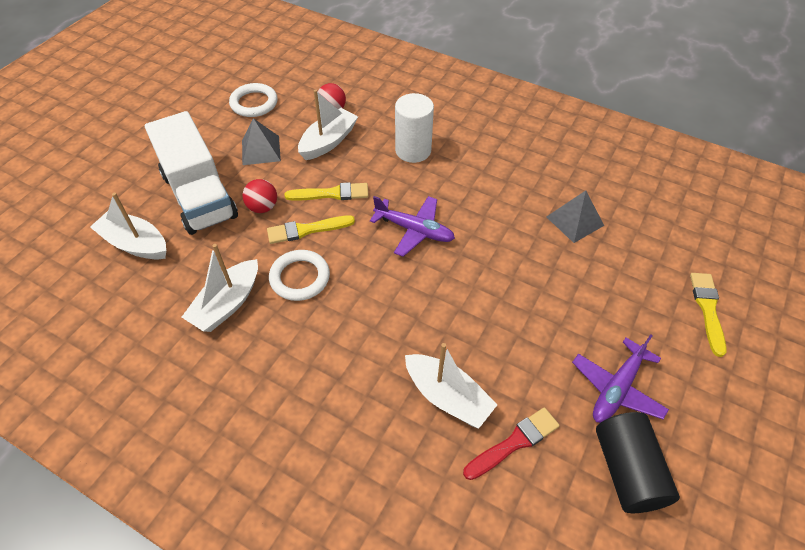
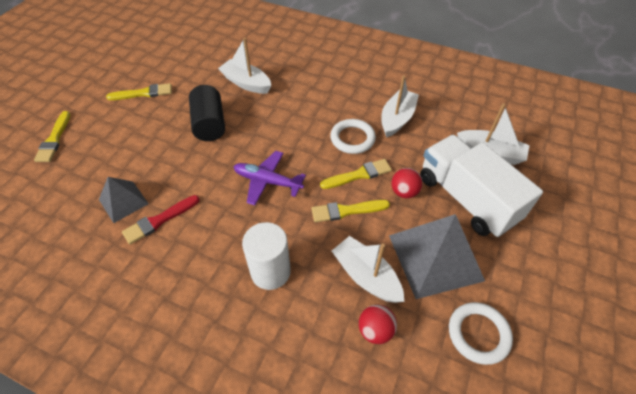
camera: 175 degrees right, 0 degrees up
(261, 150) = (435, 257): grey pyramid -> grey pyramid, size x1.79
(328, 142) = (366, 276): white boat -> white boat turned 105 degrees clockwise
(514, 442) = (211, 68): red brush -> red brush (159, 220)
(617, 388) = (143, 93): purple plane -> yellow brush
(627, 471) = (154, 62): black cylinder -> black cylinder (209, 124)

